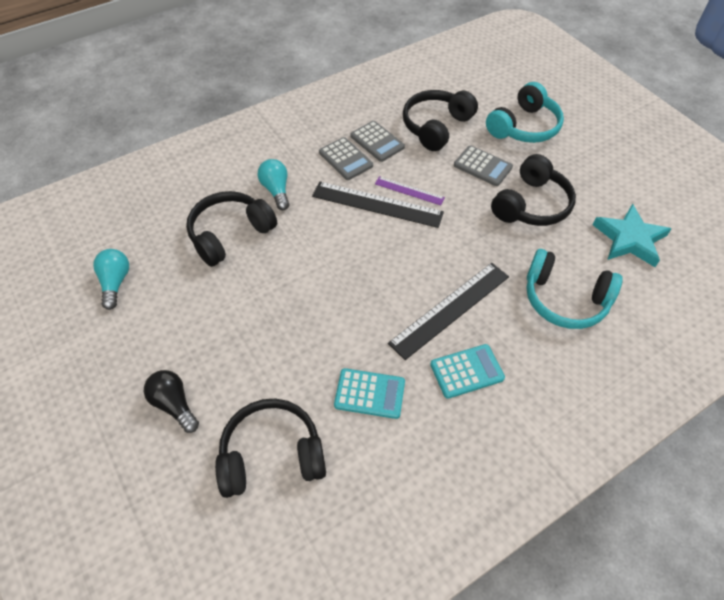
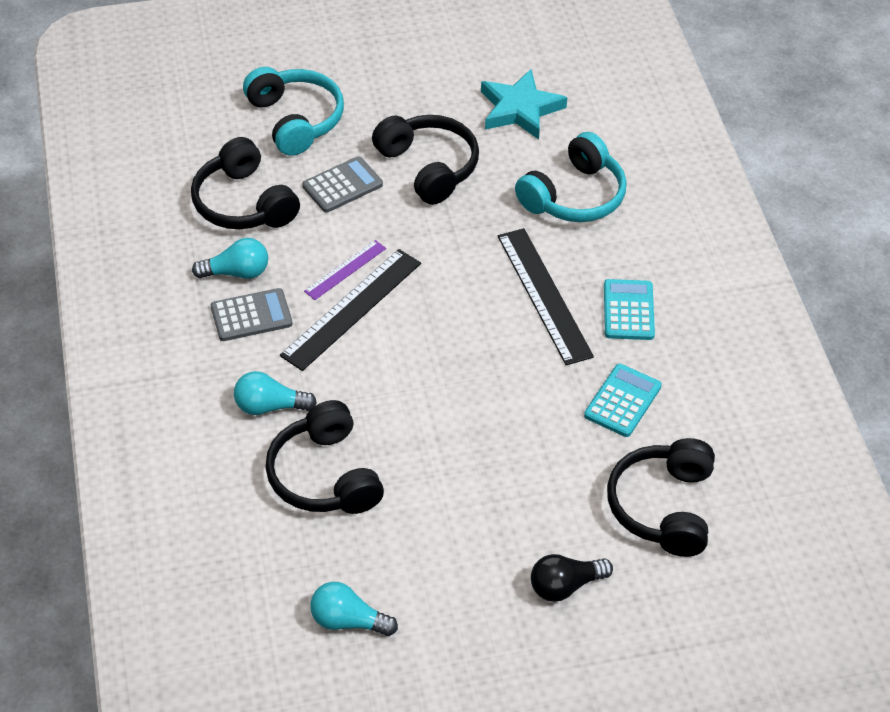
camera: 70 degrees left, 5 degrees down
(377, 142) = (237, 272): grey calculator -> turquoise light bulb

